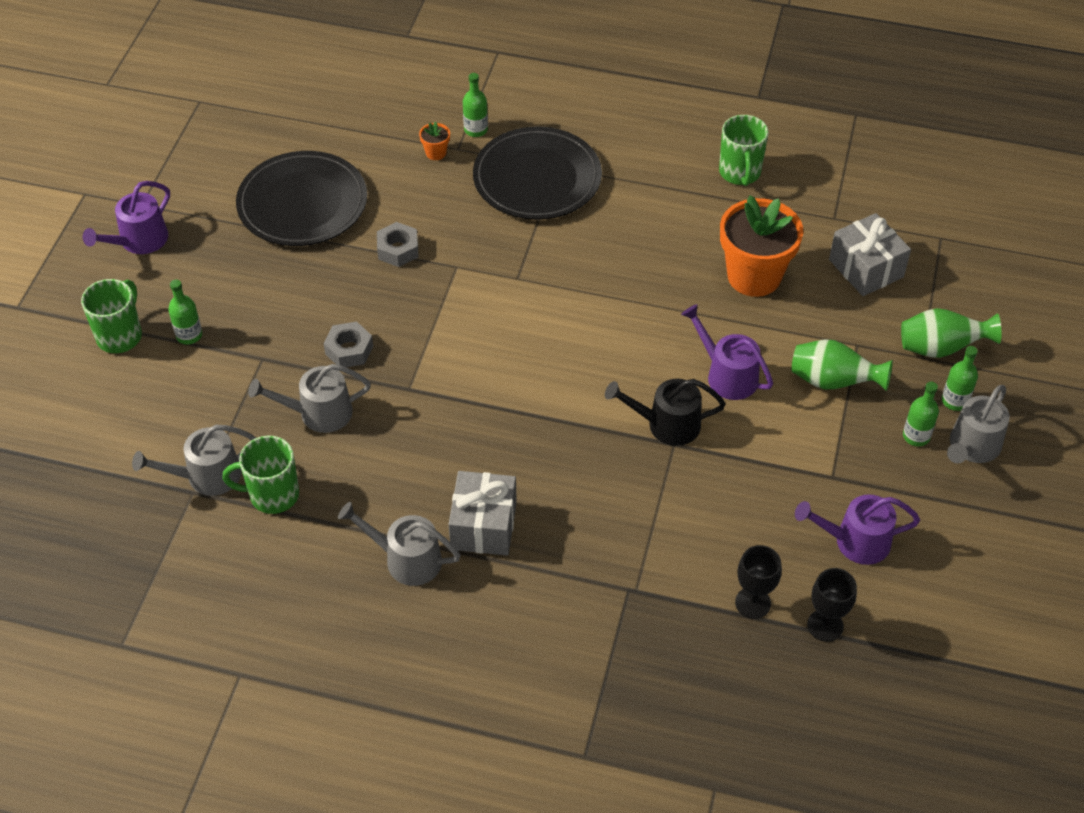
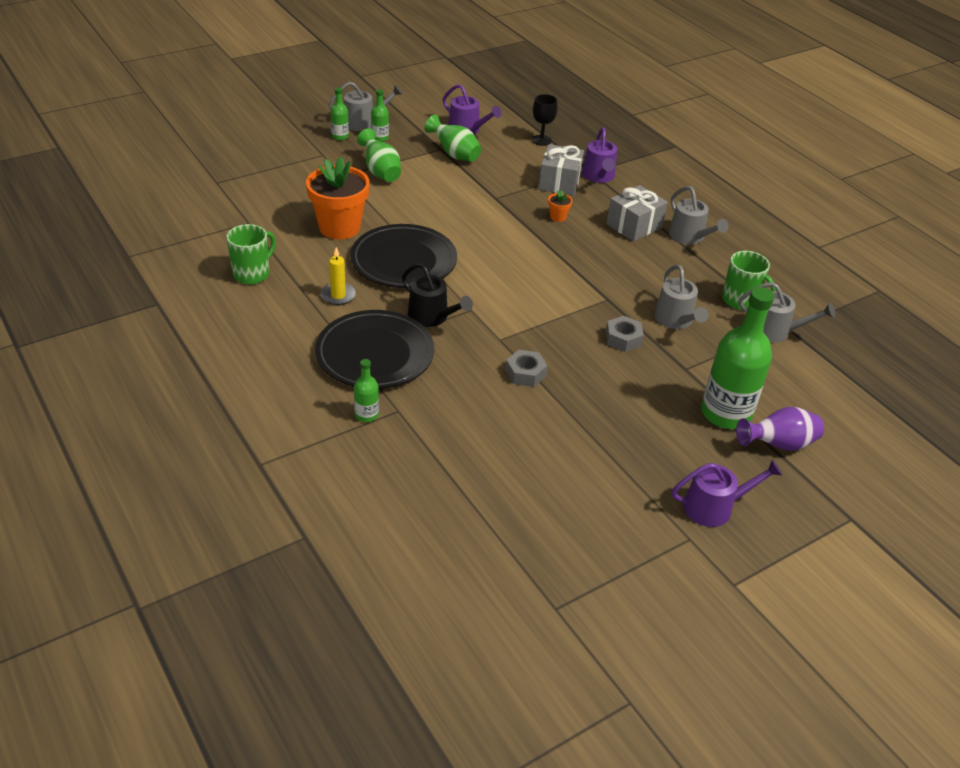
camera: 140 degrees left, 10 degrees down
(120, 336) = (778, 445): green mug -> purple vase
(189, 335) = (725, 413): green bottle -> green bottle, size x2.20
(302, 204) = (558, 449): black plate -> black plate (404, 261)
(319, 413) = (675, 320): grey watering can -> grey watering can turned 45 degrees clockwise
(436, 153) = (417, 418): orange flower pot -> orange flower pot (558, 217)
(643, 206) = (338, 295): none -> yellow candle
(667, 424) = (487, 205): black watering can -> black watering can (432, 316)
(727, 375) = (426, 203): purple watering can -> purple watering can (599, 176)
(825, 625) = (521, 120): black goblet -> none
(866, 268) = (278, 195): grey gift -> grey gift (559, 182)
(940, 348) = (308, 152): green vase -> green vase (454, 154)

